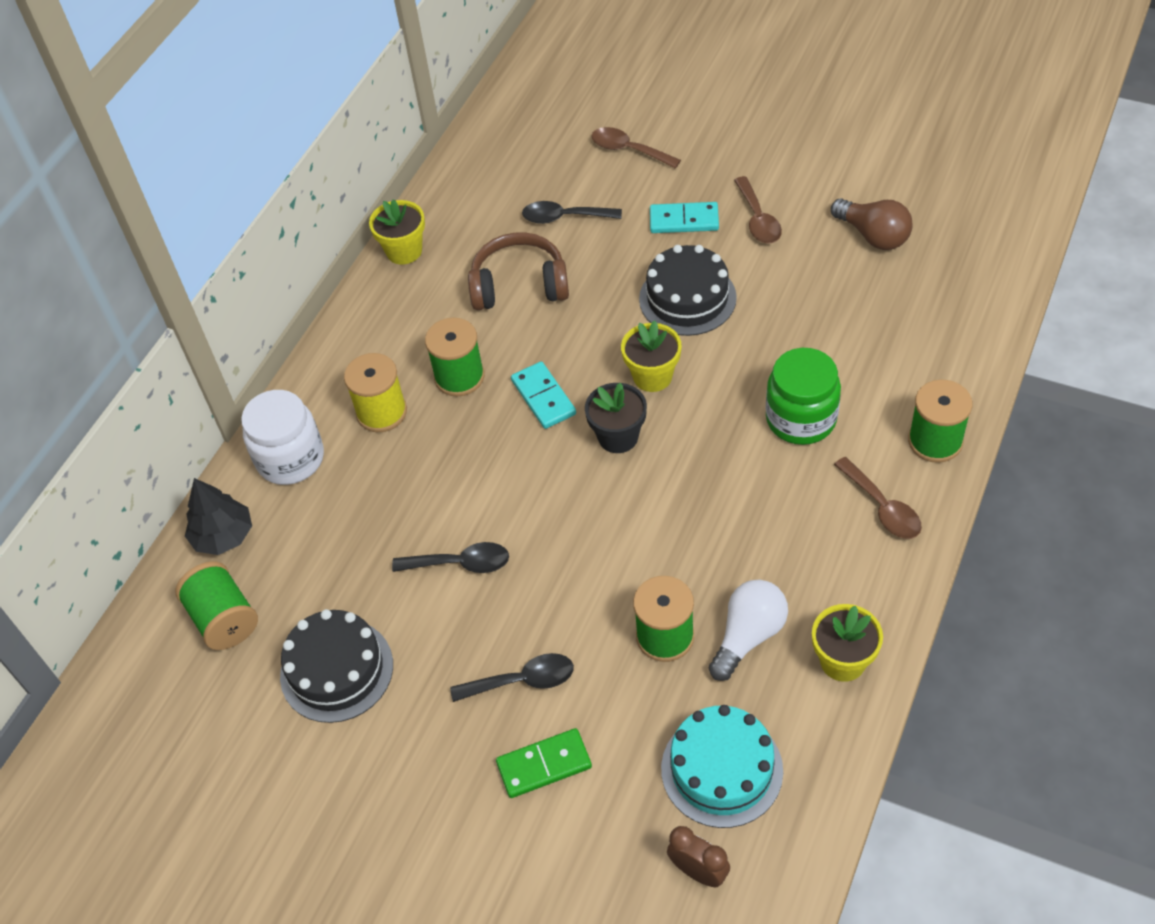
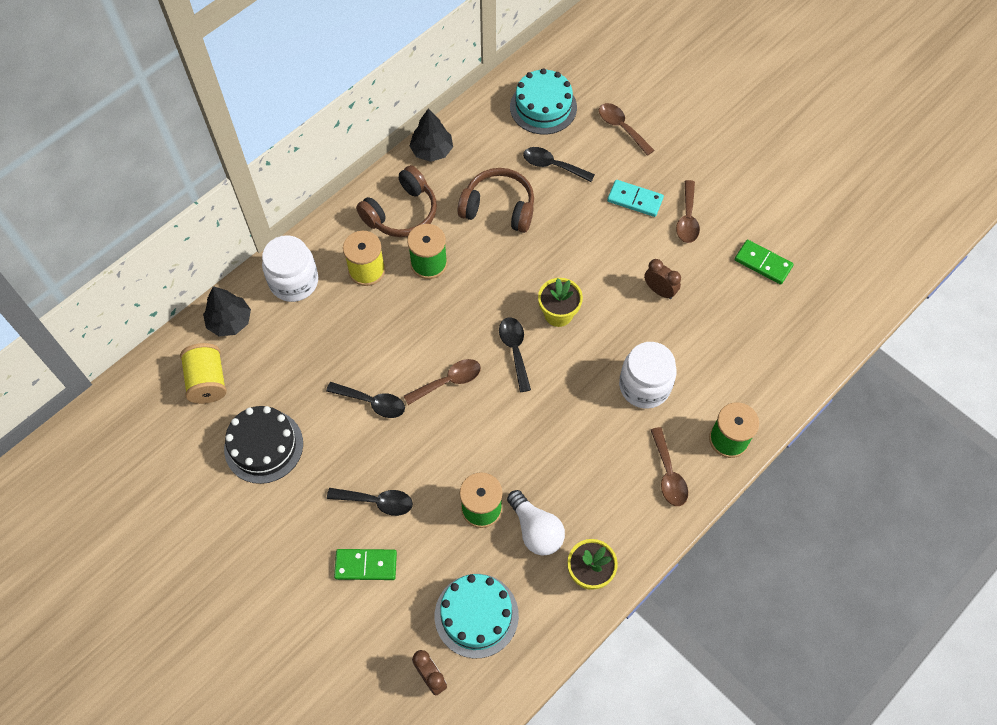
camera: 15 degrees right, 10 degrees up
(224, 619) = (207, 381): green spool -> yellow spool
(397, 332) = (401, 213): none -> brown headphones
(404, 251) = (432, 150): yellow flower pot -> black tree
(521, 159) = (543, 107): none -> turquoise cake
(543, 397) = (478, 301): turquoise domino -> none
(549, 503) = (448, 381): none -> brown spoon
(618, 437) = (515, 350): black flower pot -> black spoon
(687, 298) = (609, 262): black cake -> none
(748, 636) = (536, 530): white light bulb -> white light bulb turned 90 degrees clockwise
(764, 307) = (659, 291): none -> brown clock
(801, 419) = (644, 386): green jar -> white jar
(873, 236) = (763, 263): brown light bulb -> green domino

